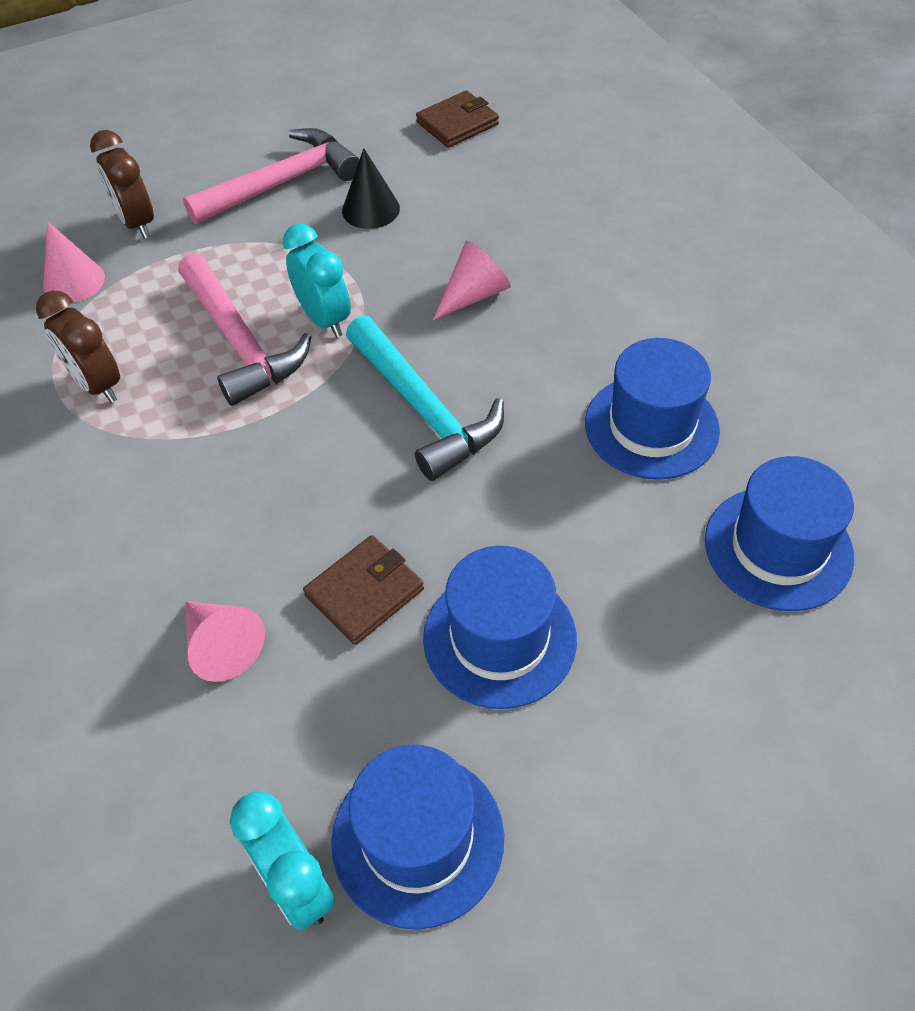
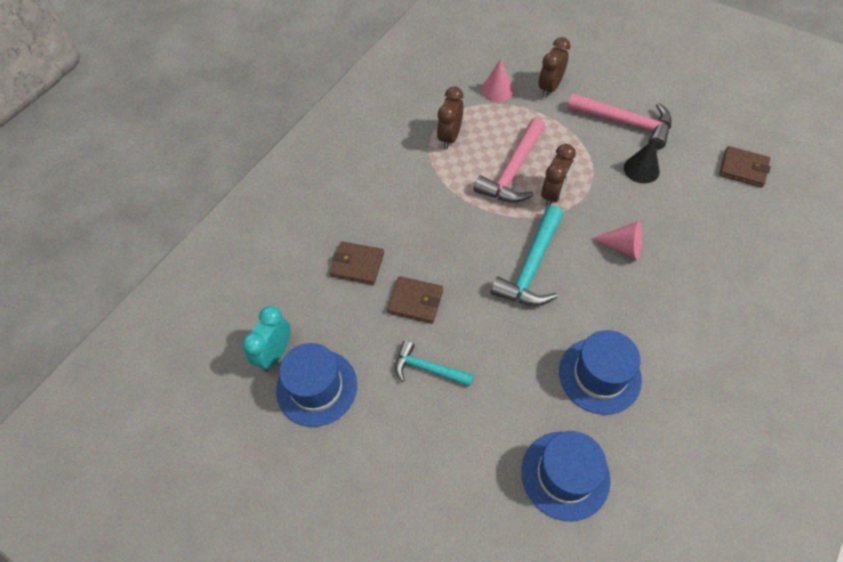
camera: 60 degrees right, 5 degrees up
(222, 646) = (357, 265): pink cone -> brown wallet
(324, 319) = (553, 194): turquoise clock -> brown clock
(499, 638) = (427, 369): blue hat -> turquoise hammer

